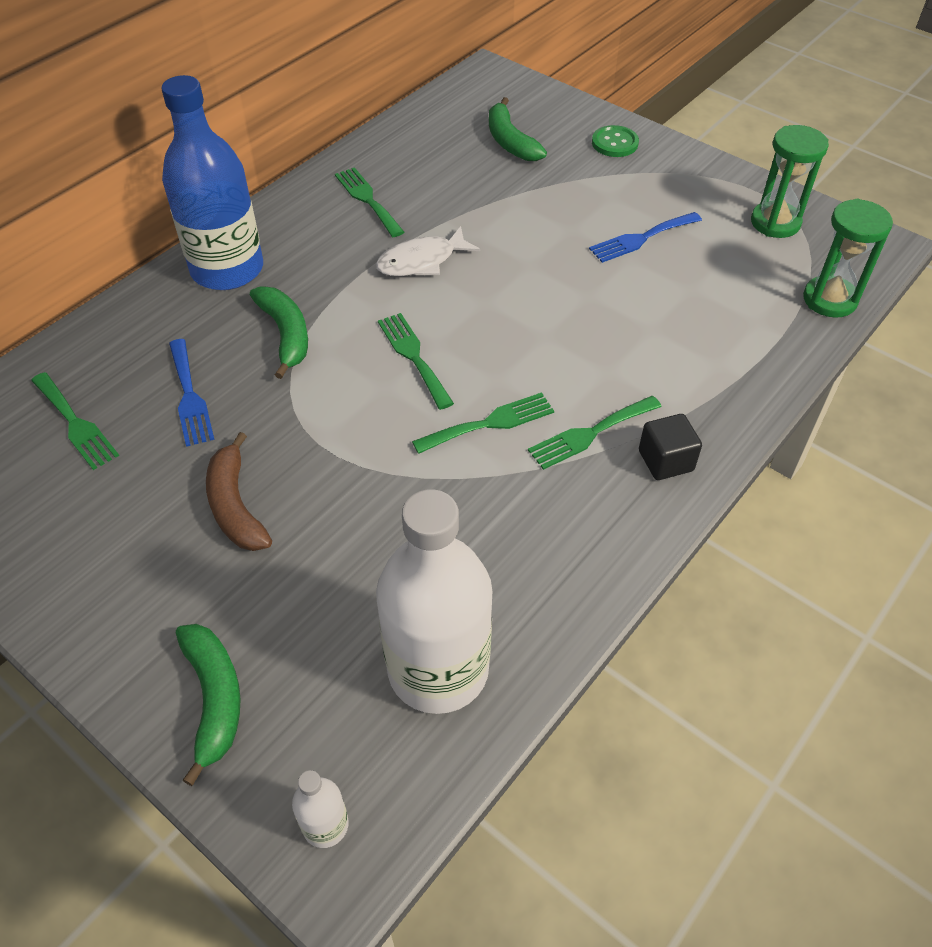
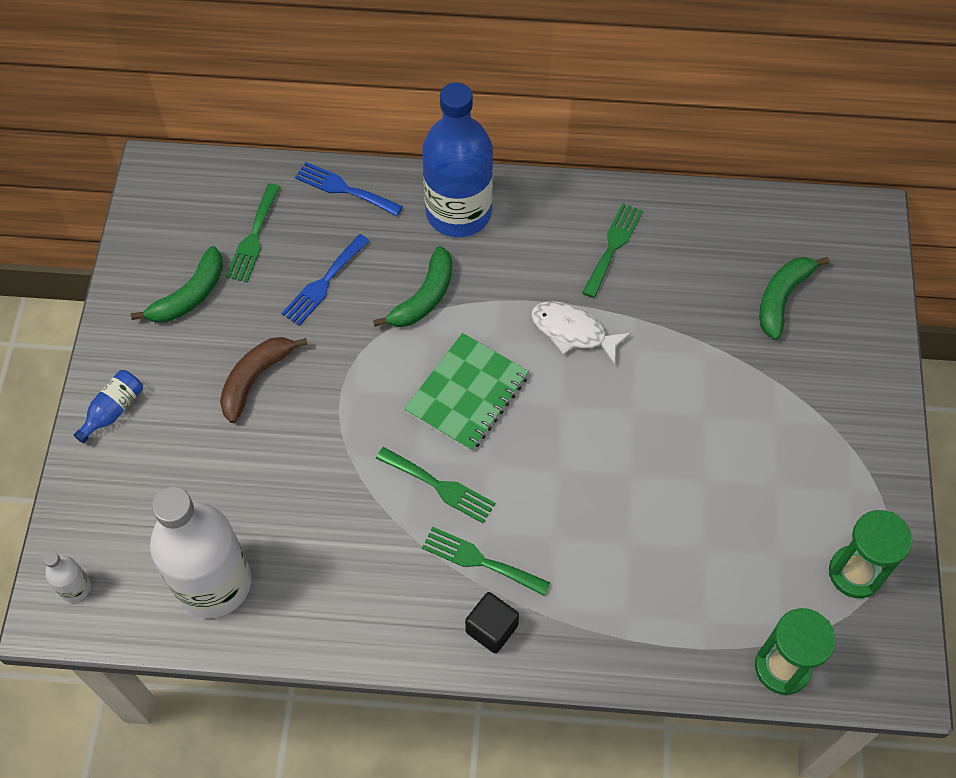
camera: 55 degrees right, 10 degrees up
(136, 659) = (113, 410): none -> blue bottle
(214, 699) = (114, 471): green banana -> green banana (189, 295)
(413, 356) = (467, 394): green fork -> green notebook
(614, 143) = (856, 381): green button -> none
(641, 238) = (738, 475): blue fork -> blue fork (344, 189)

